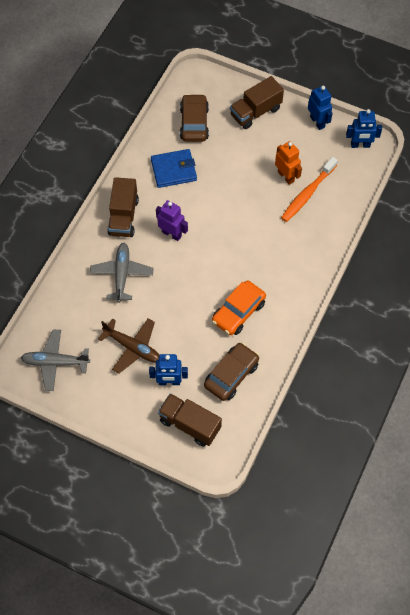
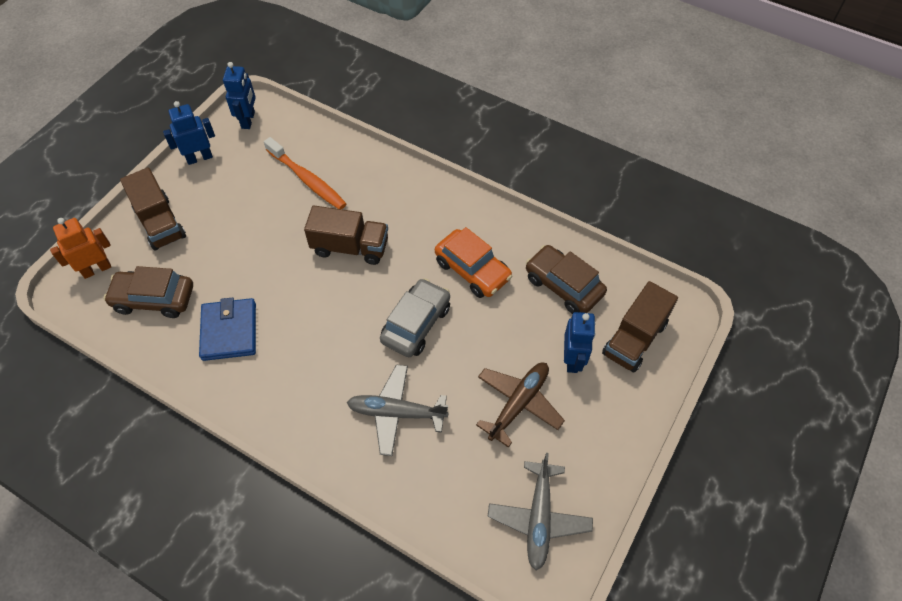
camera: 85 degrees left, 5 degrees down
(123, 217) = (296, 405): brown truck -> brown truck (350, 247)
(171, 234) = (338, 341): purple robot -> none
(189, 279) = (416, 324): none -> grey car
(286, 176) = (275, 199): orange robot -> orange robot (96, 269)

